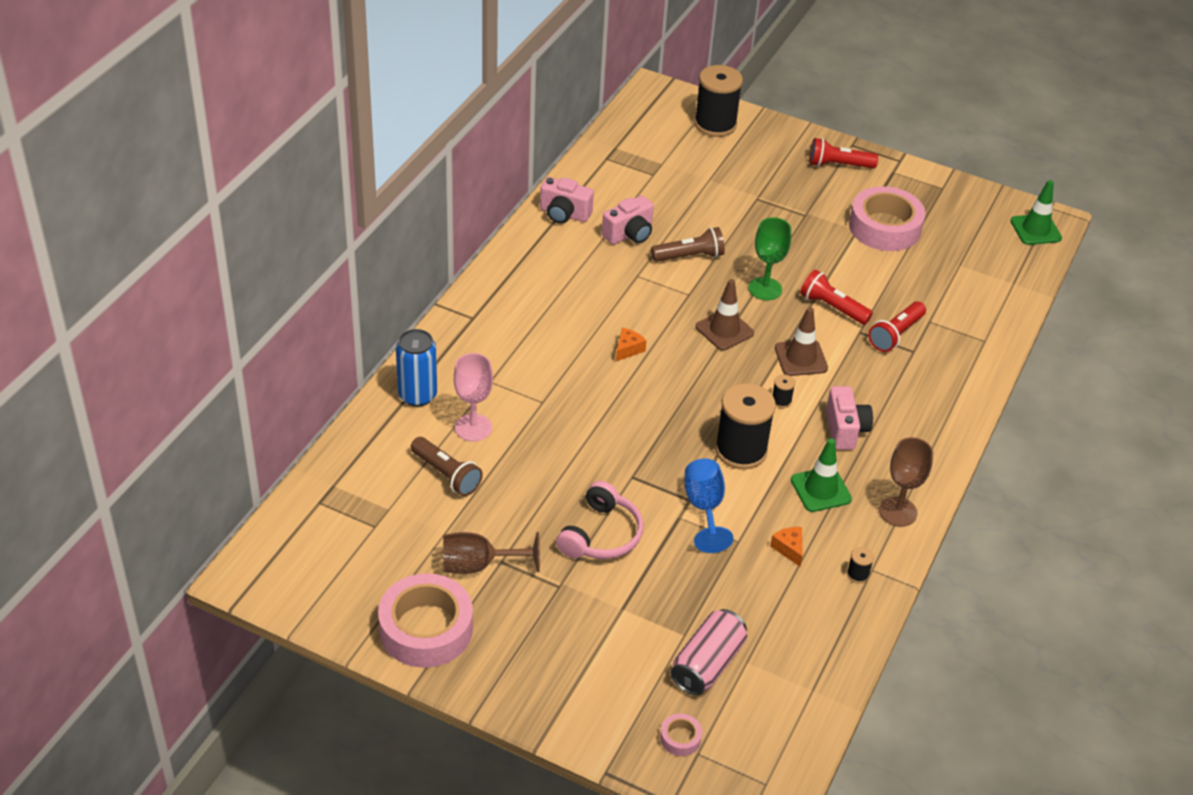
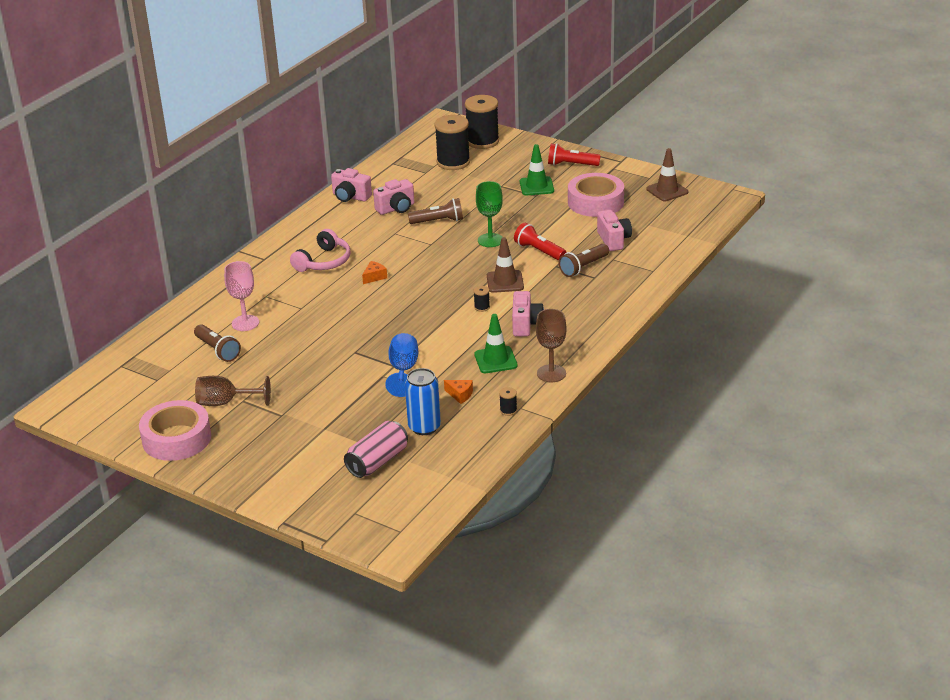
camera: 10 degrees right, 10 degrees down
(417, 395) = (210, 304): blue can -> blue can (424, 427)
(601, 535) = (321, 386): pink headphones -> pink headphones (323, 261)
(680, 738) = (344, 504): pink tape -> none
(724, 330) = (451, 265): brown traffic cone -> brown traffic cone (667, 191)
(741, 450) = (441, 337): black spool -> black spool (453, 162)
(789, 549) = (460, 395): orange cheese -> orange cheese turned 135 degrees clockwise
(895, 335) = (583, 267): red flashlight -> brown flashlight
(923, 290) = (613, 240): none -> pink camera
(1035, 230) = (716, 202): green traffic cone -> green traffic cone (536, 186)

